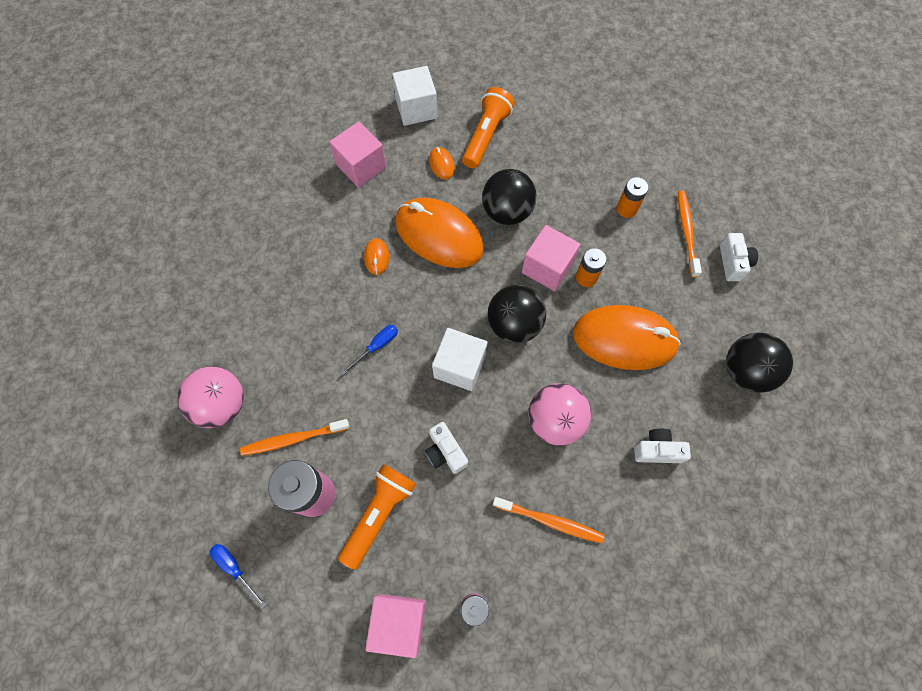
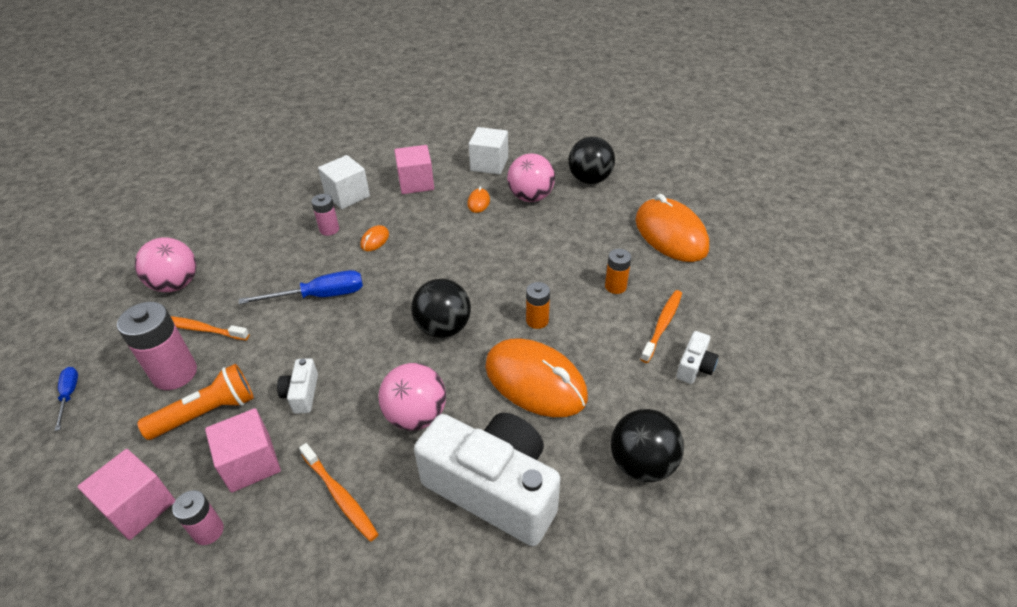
camera: 30 degrees right, 25 degrees down
(320, 265) = (329, 229): none -> pink battery
(376, 346) = (319, 296): blue screwdriver -> blue screwdriver, size x1.76
(439, 235) = (436, 245): orange mouse -> orange mouse (670, 234)
(460, 366) = (371, 337): white cube -> white cube (347, 195)
(486, 136) = (530, 197): orange flashlight -> pink ball
(507, 212) = (505, 250): black ball -> black ball (589, 179)
(547, 267) = (508, 300): pink cube -> pink cube (250, 463)
(657, 450) = (494, 489): white camera -> white camera, size x2.40

